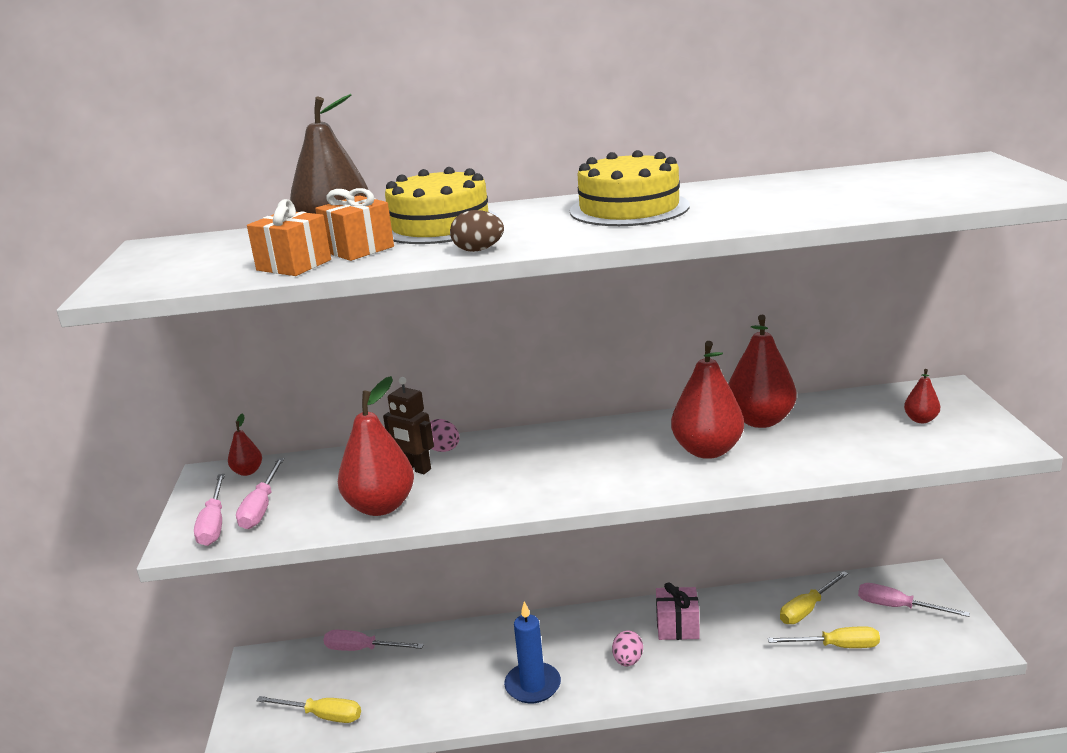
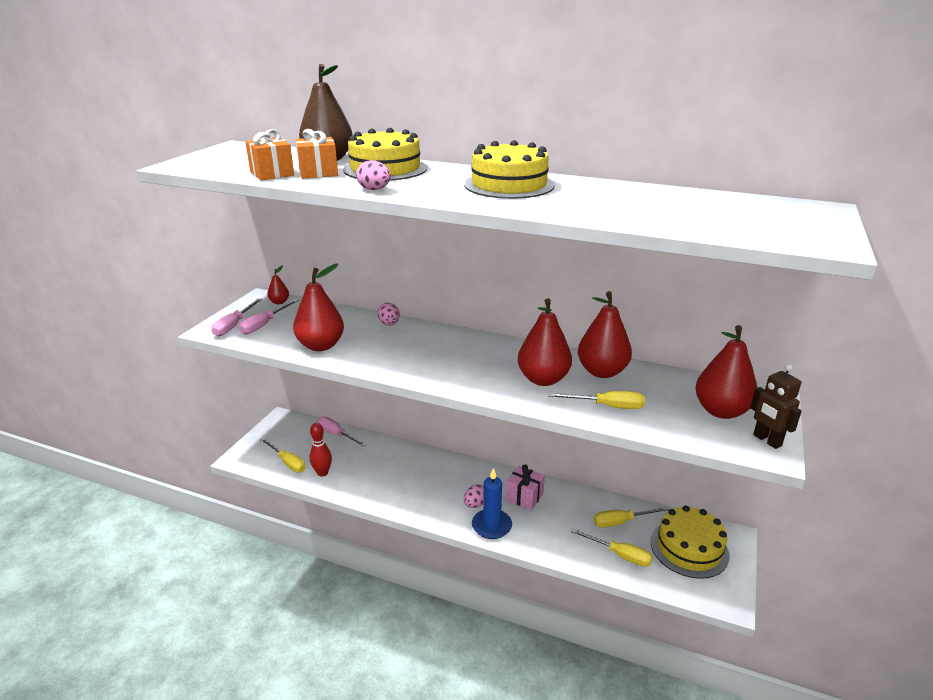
camera: 25 degrees right, 5 degrees up
(388, 708) = (322, 473): none -> red bowling pin
(415, 469) = (362, 330): brown robot -> brown robot (767, 440)
(478, 250) = (374, 189): brown egg -> pink egg
(533, 685) = (408, 495): blue candle -> blue candle (491, 526)
(808, 455) = (607, 406): none -> yellow screwdriver
(898, 607) = (689, 548): pink screwdriver -> yellow cake
(920, 420) = (721, 411): red pear -> red pear, size x2.07

